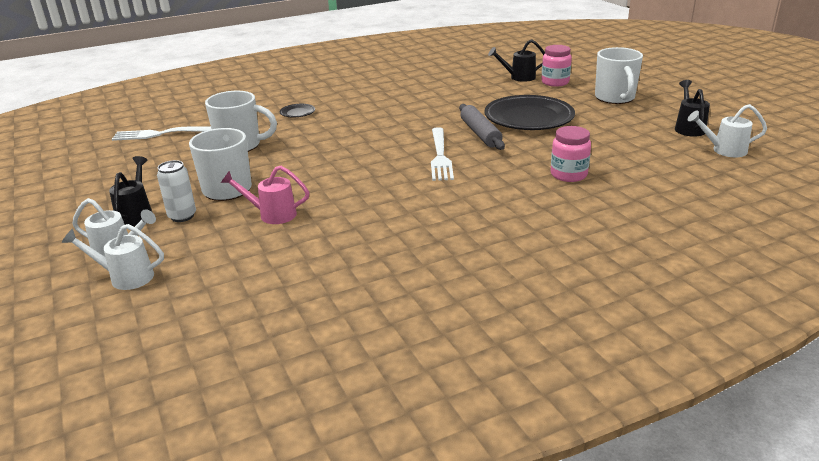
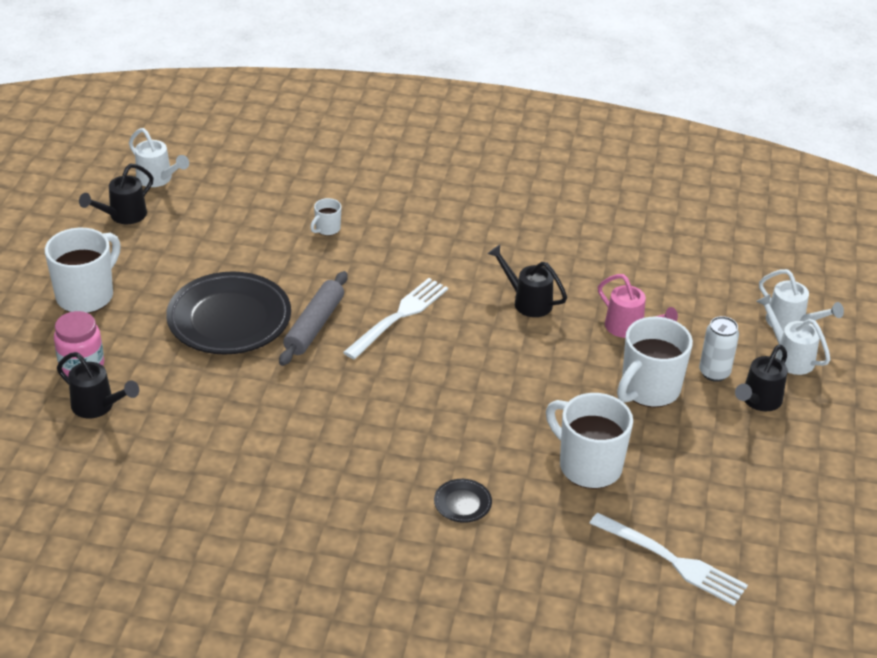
camera: 145 degrees left, 10 degrees up
(367, 197) = (528, 301): none -> black watering can
(568, 175) = (327, 229): pink jar -> white mug

